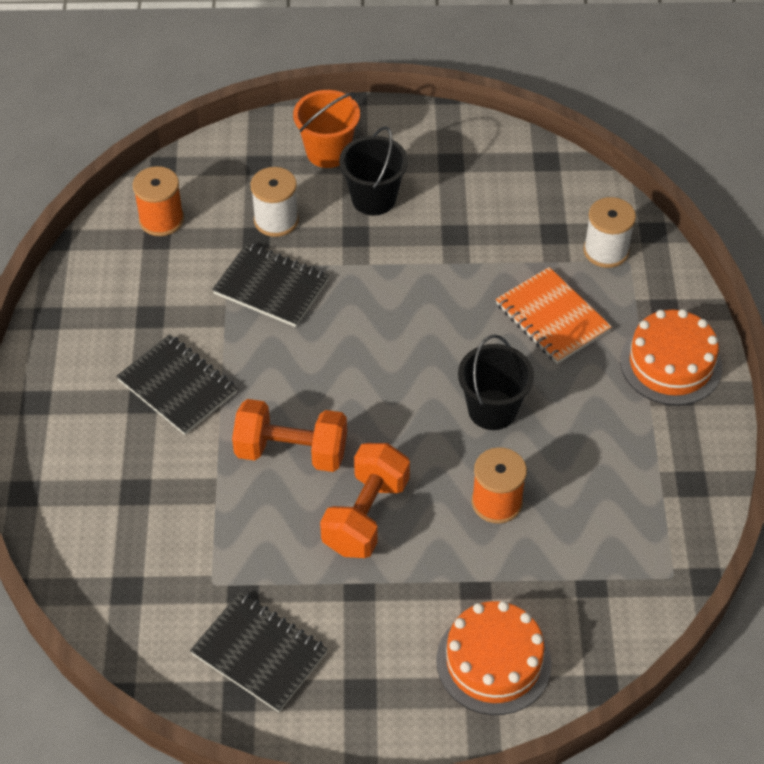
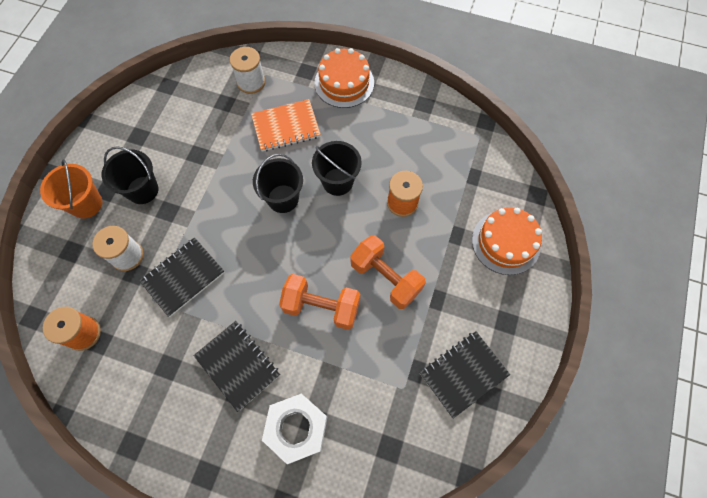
camera: 70 degrees left, 15 degrees up
(119, 476) = (296, 428): none -> white nut
(177, 386) = (238, 365): black notebook -> black notebook turned 75 degrees clockwise
(291, 451) = (321, 307): orange dumbbell -> orange dumbbell turned 75 degrees clockwise
(433, 354) = (283, 198): none -> black bucket

